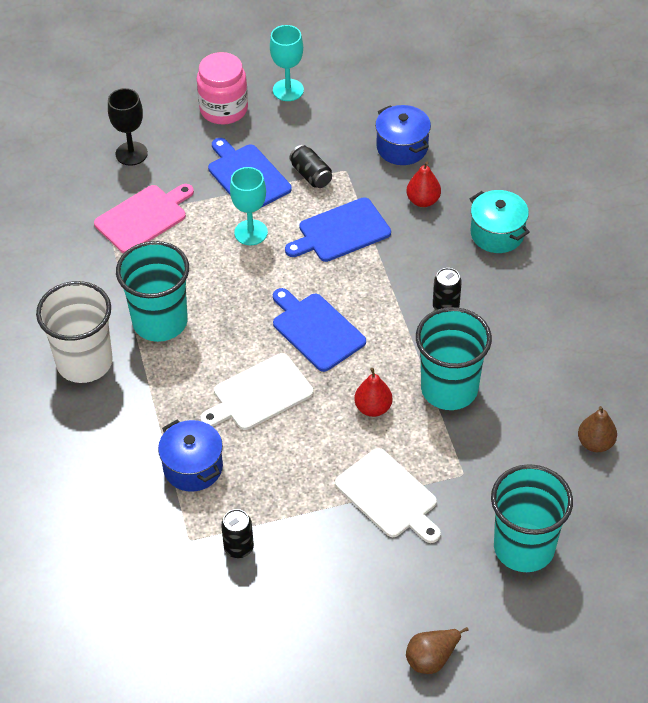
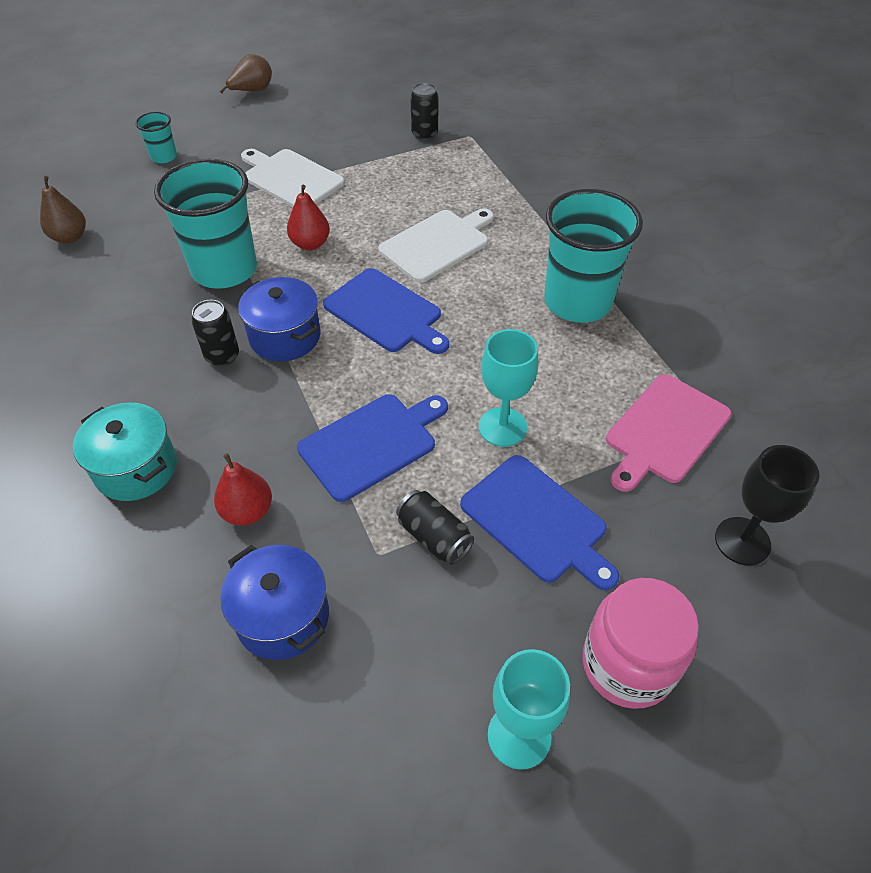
camera: 170 degrees right, 0 degrees up
(84, 362) = (642, 253): white cup -> none
(193, 467) = (486, 181): blue pot -> blue pot (285, 336)
(524, 547) = (164, 157): turquoise cup -> turquoise cup, size x0.46

